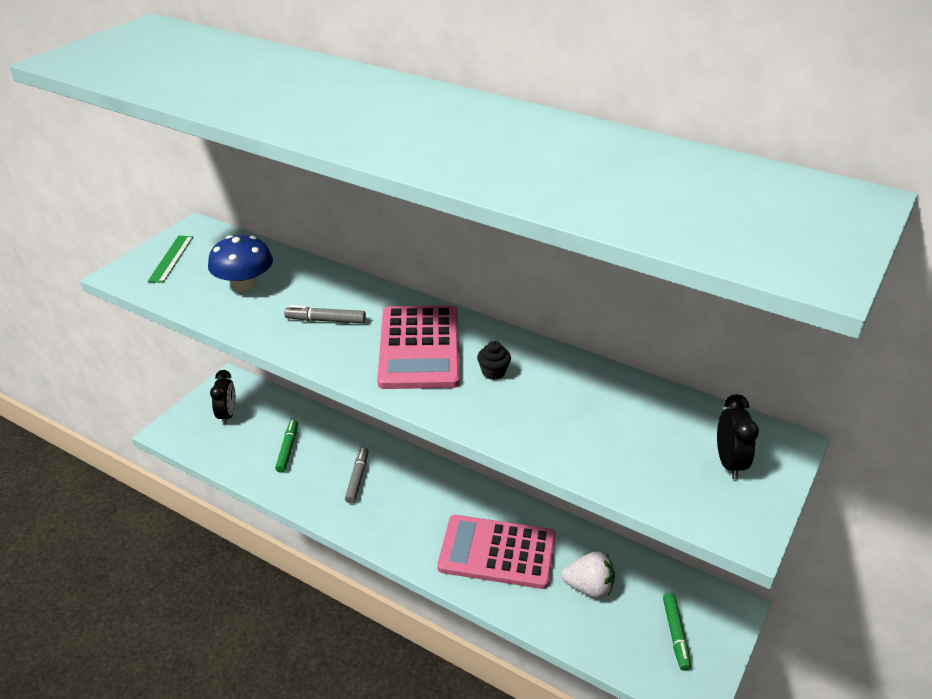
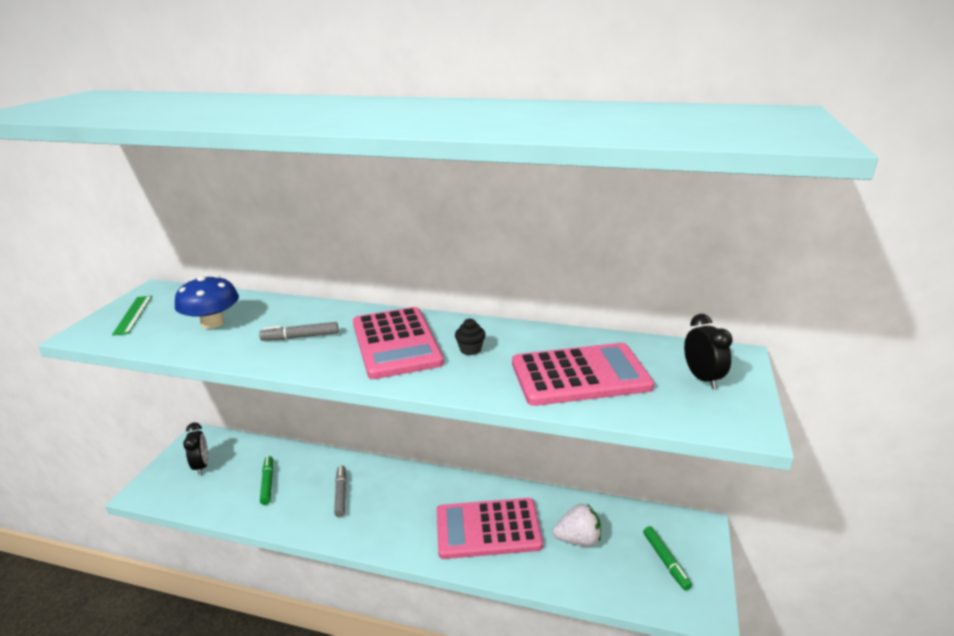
camera: 15 degrees left, 10 degrees down
(596, 430) = (580, 375): none -> pink calculator

